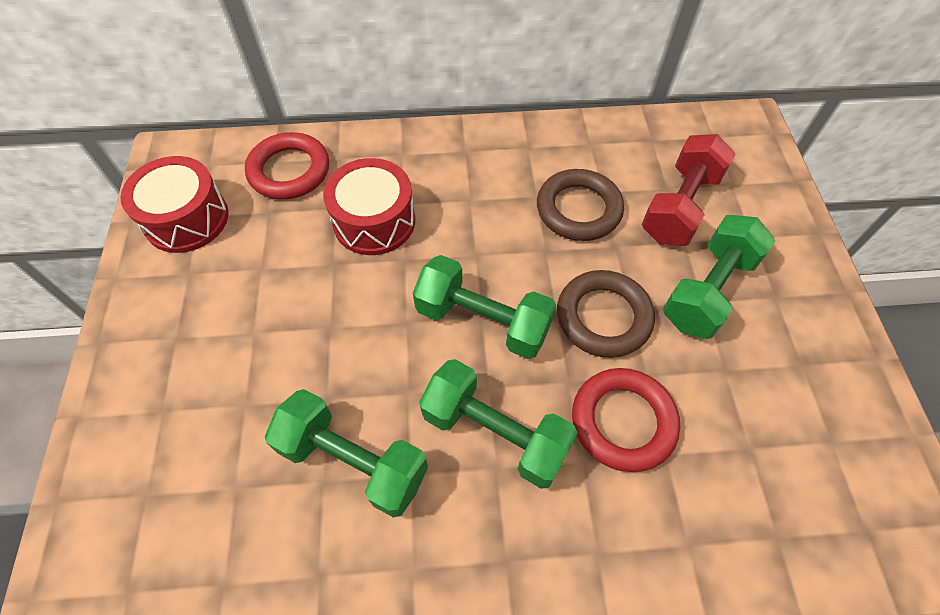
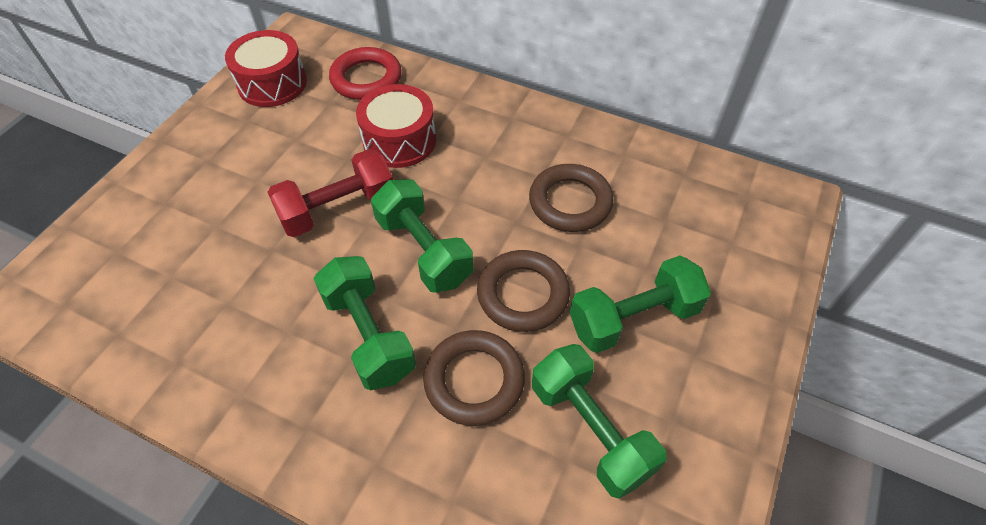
camera: 30 degrees right, 5 degrees down
(353, 461) = (256, 300): green dumbbell -> green dumbbell (591, 429)
(623, 421) = (474, 380): red ring -> brown ring
(680, 207) = (664, 239): red dumbbell -> red dumbbell (338, 209)

